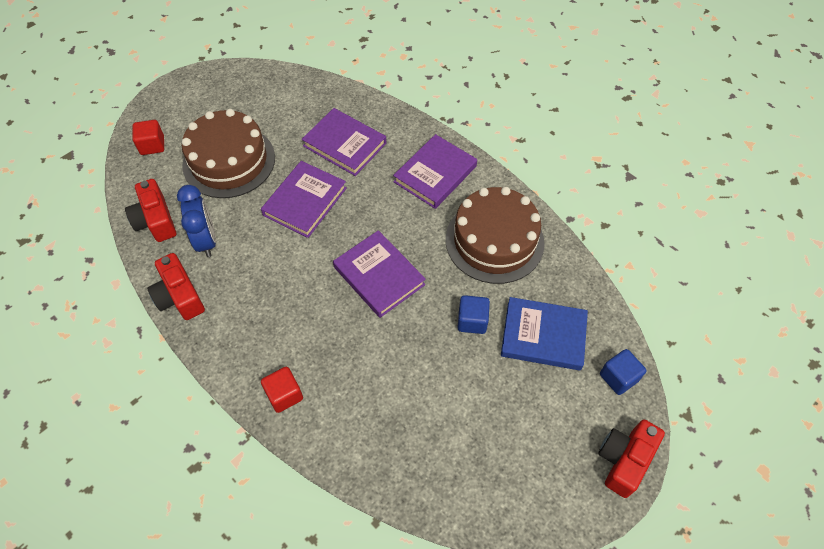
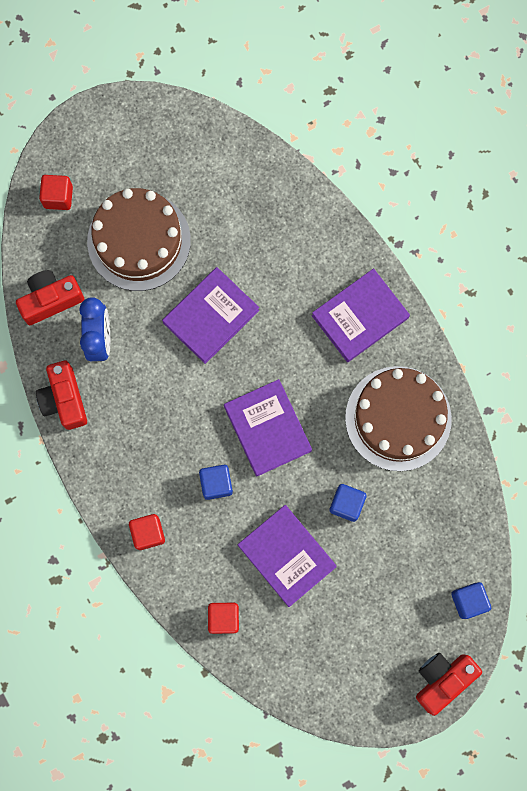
camera: 15 degrees right, 20 degrees up
(155, 220) = (51, 300): red camera -> red camera turned 75 degrees clockwise
(342, 333) = (216, 483): none -> blue cube
(345, 144) = (270, 250): purple book -> purple book (287, 556)
(381, 458) = (224, 618): none -> red cube
(543, 336) = (411, 538): blue book -> none

